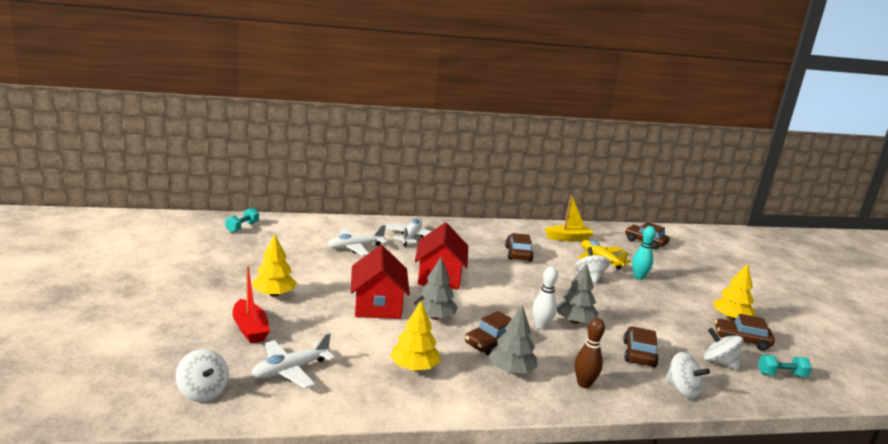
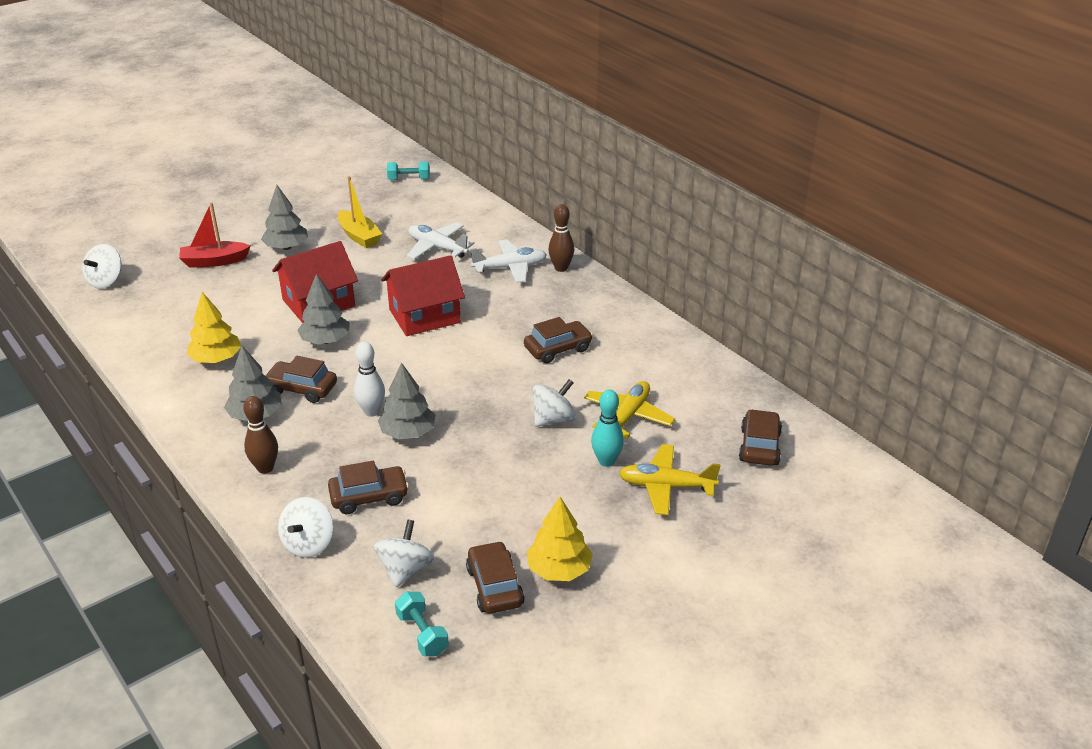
camera: 65 degrees right, 15 degrees up
(250, 329) = (214, 261): red boat -> red boat turned 45 degrees clockwise
(274, 294) = (286, 247): yellow tree -> grey tree
(290, 370) = (164, 303): white plane -> none
(429, 226) = (561, 268): none -> brown bowling pin
(568, 238) = (669, 375): yellow boat -> yellow boat (359, 236)
(668, 271) = (666, 486): none -> yellow plane

